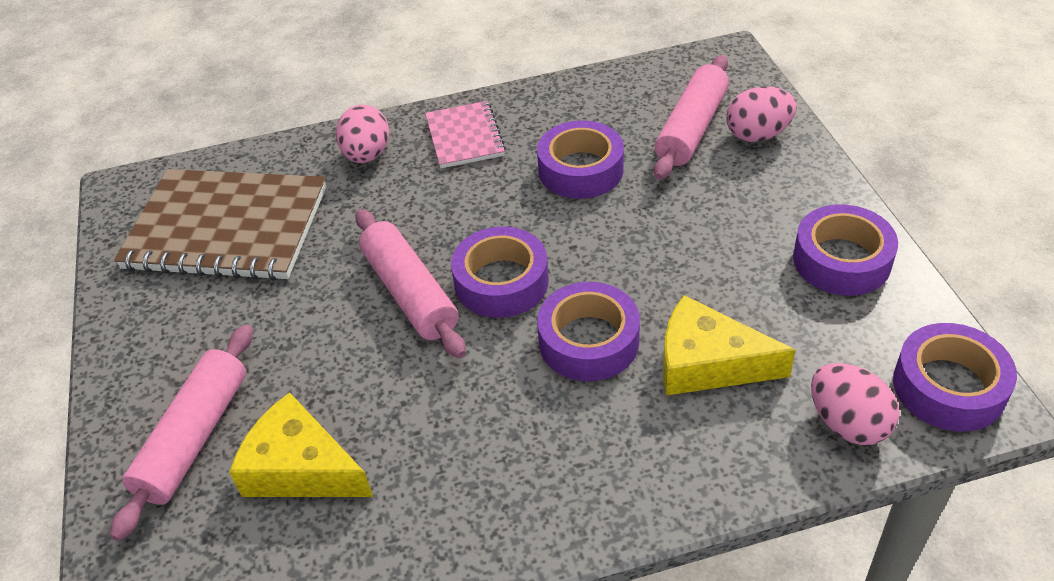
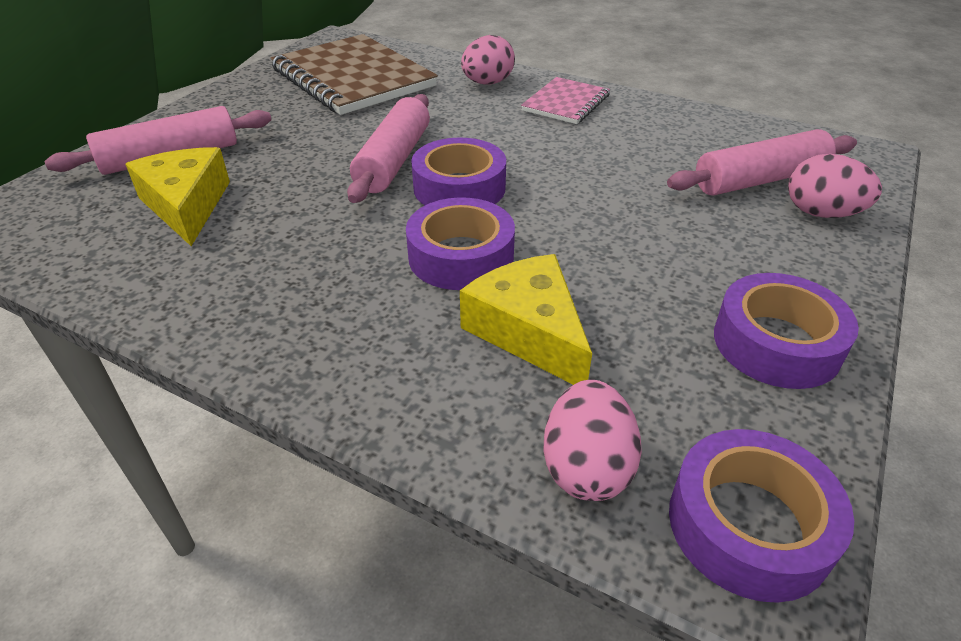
camera: 40 degrees right, 5 degrees down
(581, 170) = (622, 159): purple tape -> none

